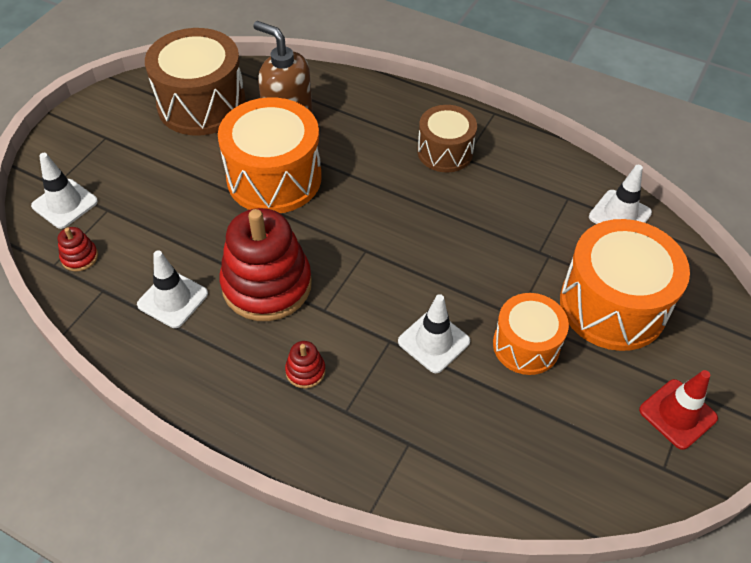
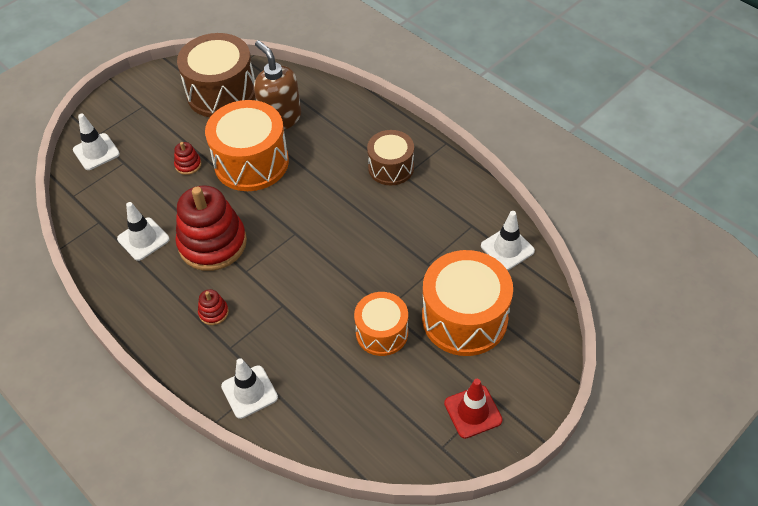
camera: 20 degrees right, 0 degrees up
(80, 257) = (92, 194): red stacking toy -> red stacking toy (188, 165)
(433, 341) = (314, 313): white traffic cone -> white traffic cone (249, 392)

